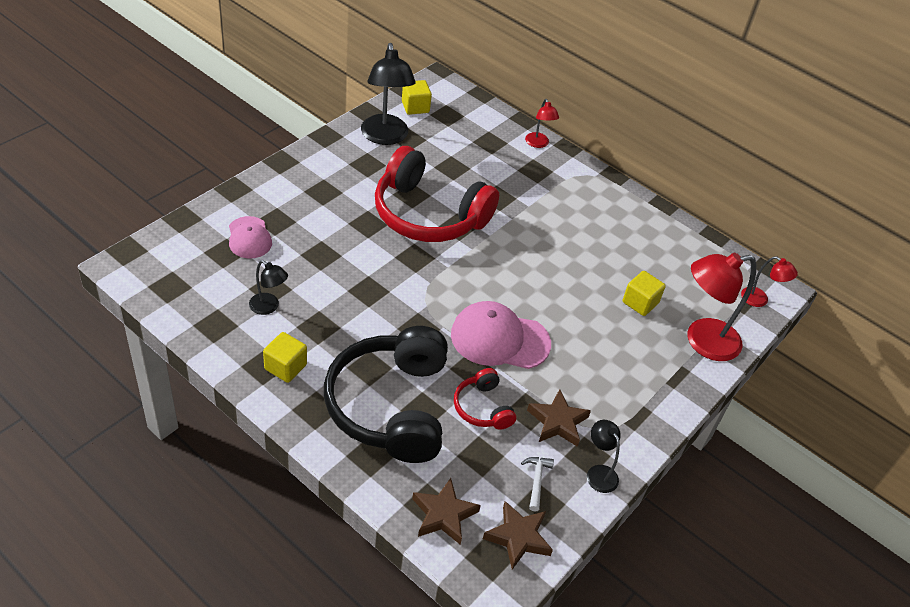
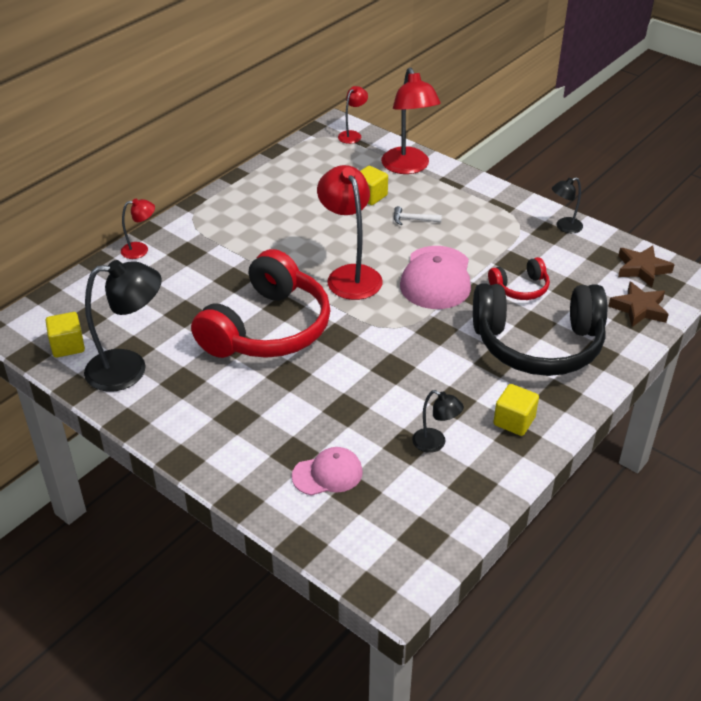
camera: 85 degrees left, 5 degrees down
(269, 307) = (435, 443): black lamp -> black lamp turned 90 degrees clockwise
(504, 274) = (350, 275): none -> red lamp
(536, 481) = (585, 259): white hammer -> white hammer (413, 219)
(557, 422) = (521, 246): brown star -> none

